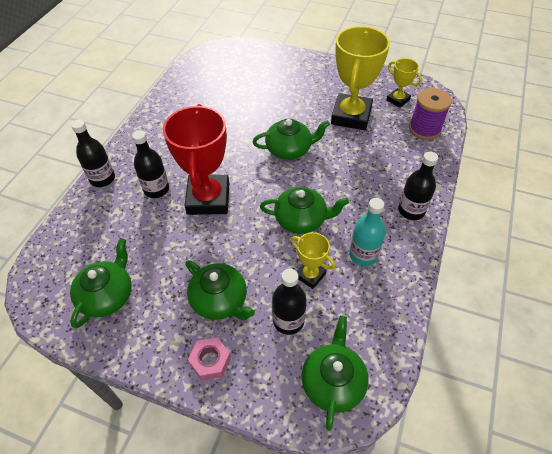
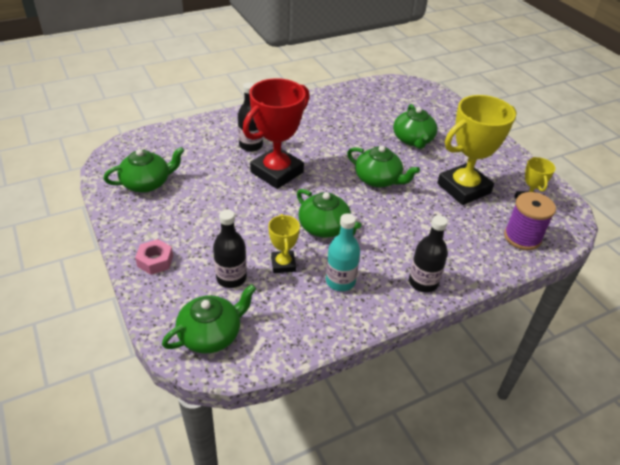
camera: 40 degrees right, 10 degrees down
(102, 179) = (226, 119): black bottle -> none
(220, 300) = (205, 233): green teapot -> green teapot (413, 140)

